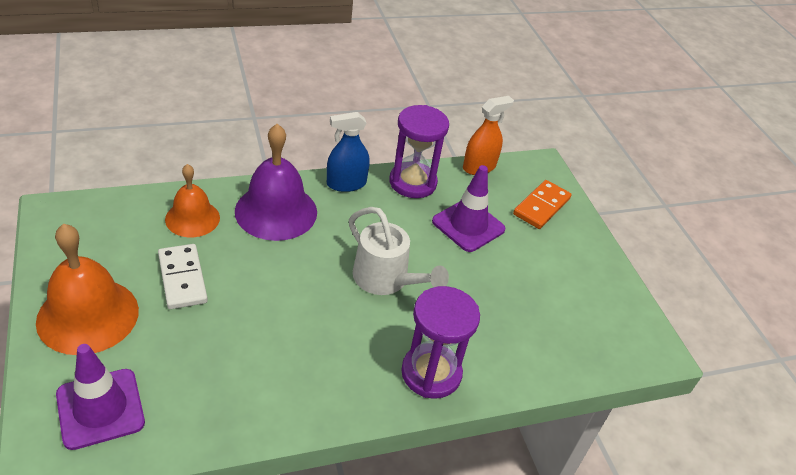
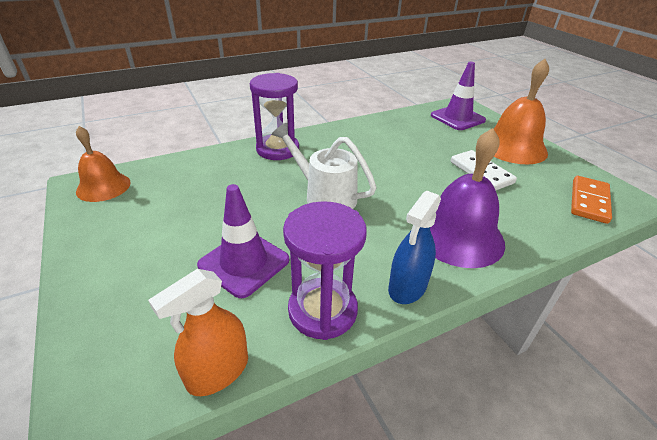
camera: 175 degrees right, 5 degrees down
(192, 218) = (523, 214): orange bell -> orange bell (103, 187)
(346, 184) = (407, 287): blue spray bottle -> blue spray bottle turned 150 degrees clockwise
(541, 207) = (131, 313): orange domino -> orange domino (589, 201)

